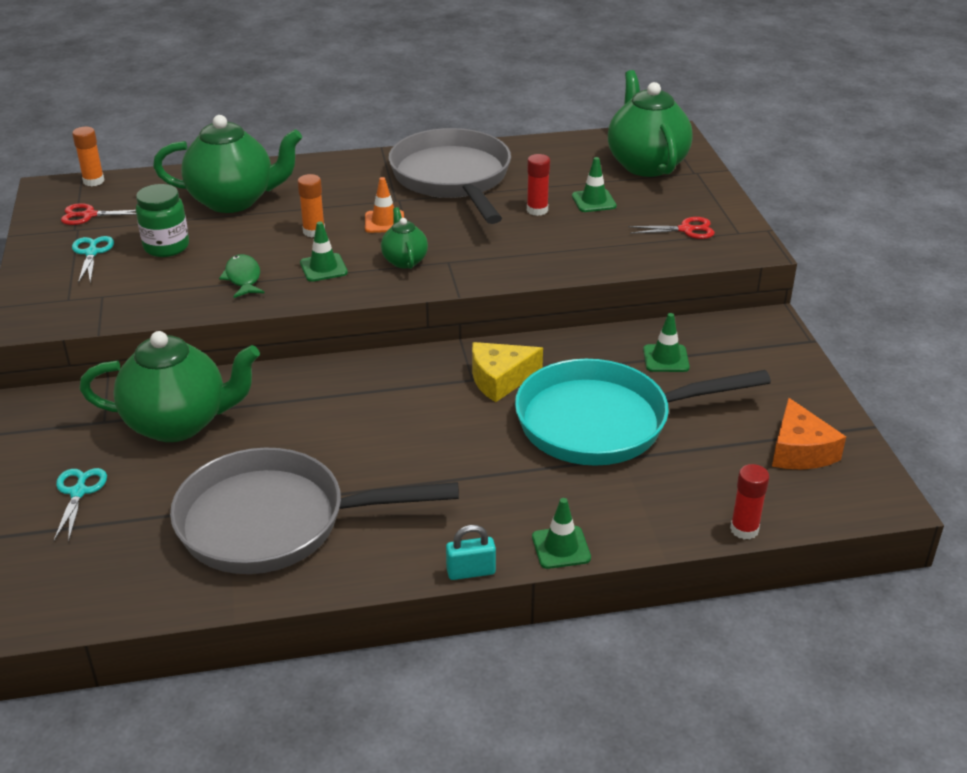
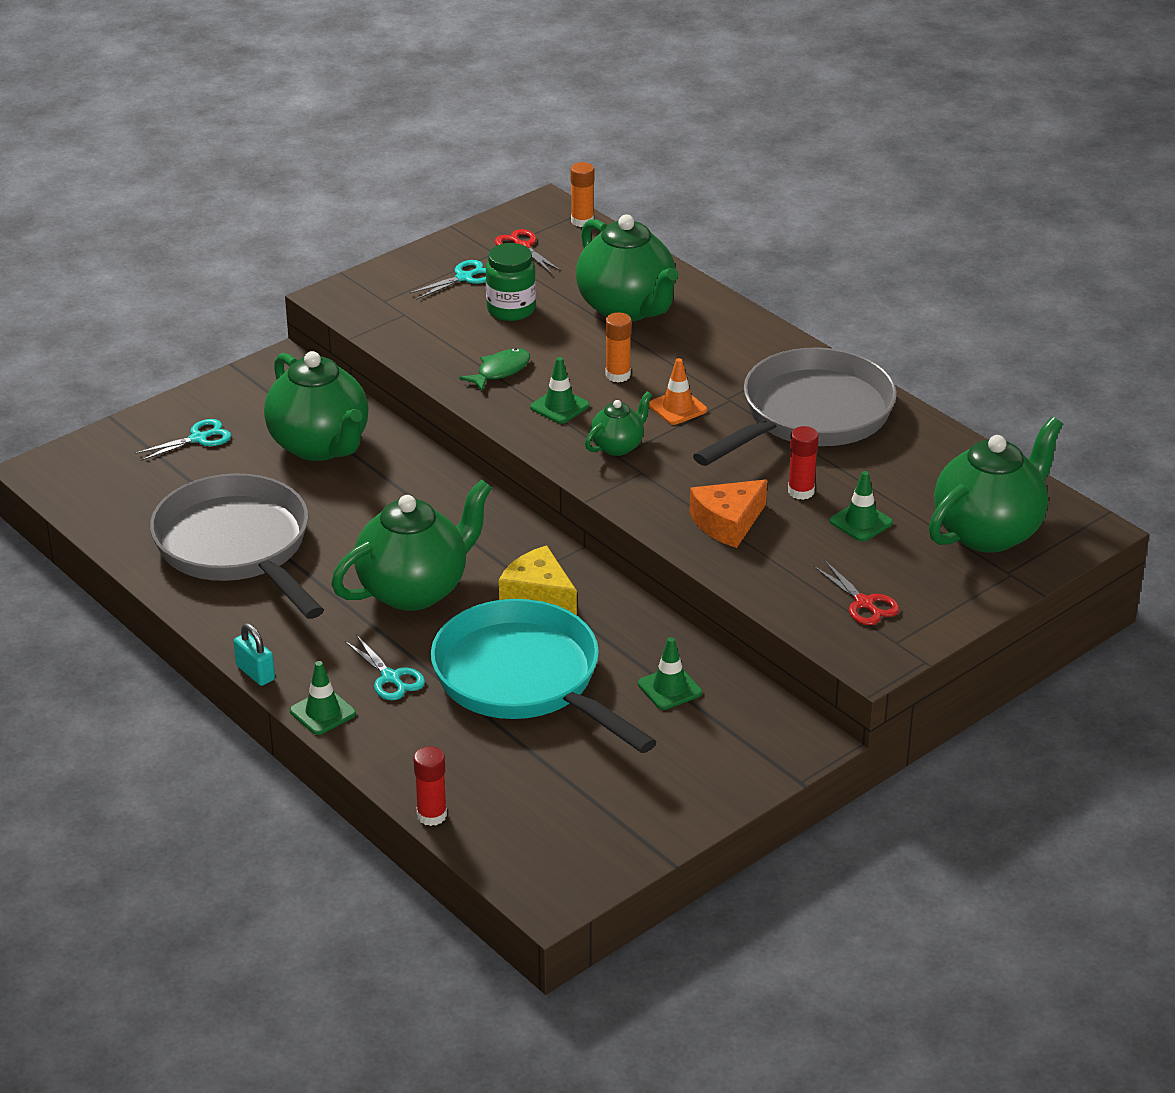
camera: 60 degrees right, 0 degrees up
(436, 439) = (414, 590): none -> green teapot
(544, 492) = (390, 678): none -> turquoise scissors
(800, 451) = (586, 822): orange cheese -> orange cheese (727, 523)

